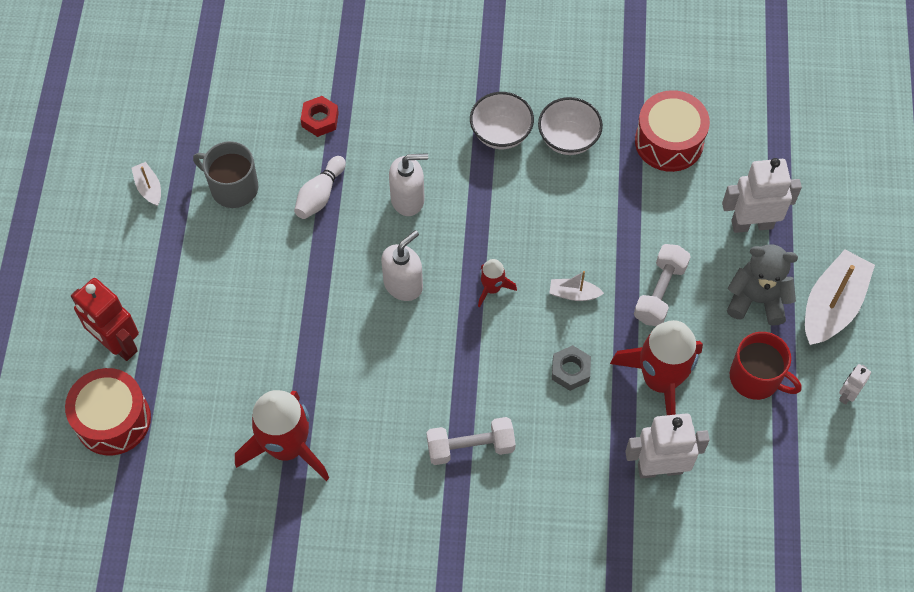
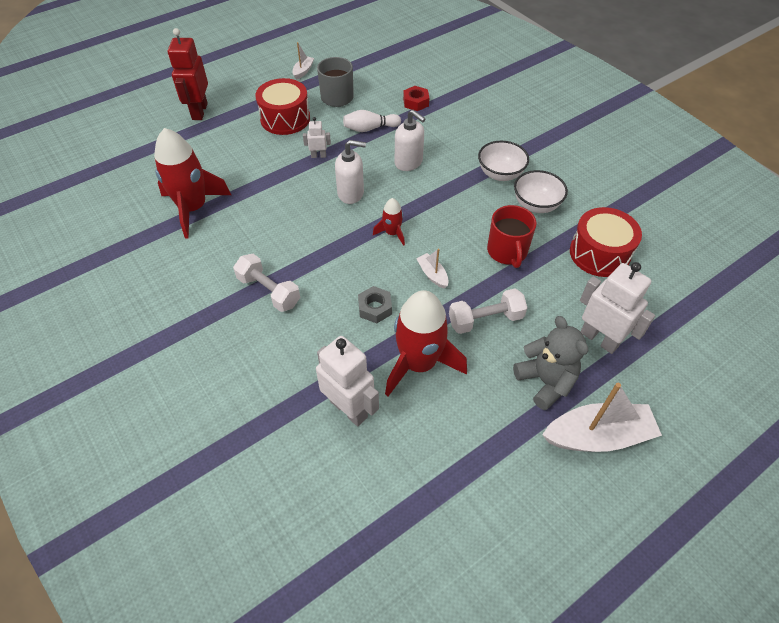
camera: 50 degrees right, 10 degrees down
(113, 420) = (151, 135): red drum -> red drum (285, 118)
(756, 378) = (483, 424): red mug -> red mug (507, 251)
(847, 394) = (536, 500): white robot -> white robot (318, 156)

